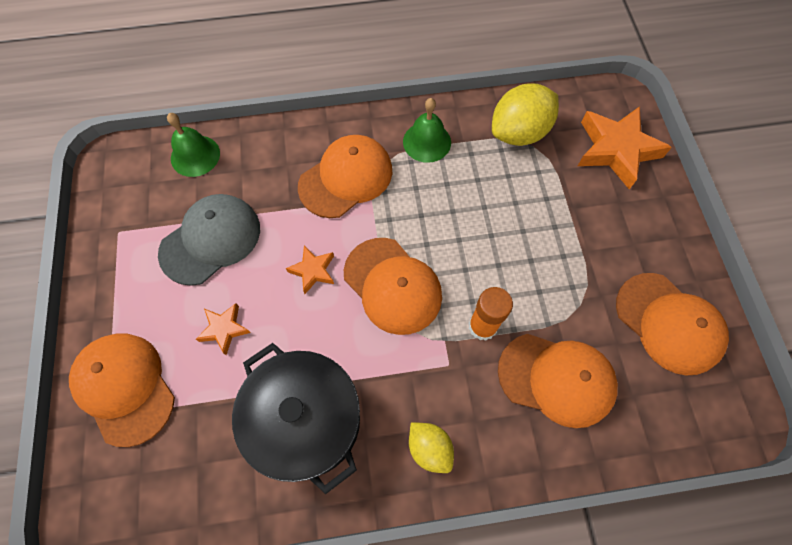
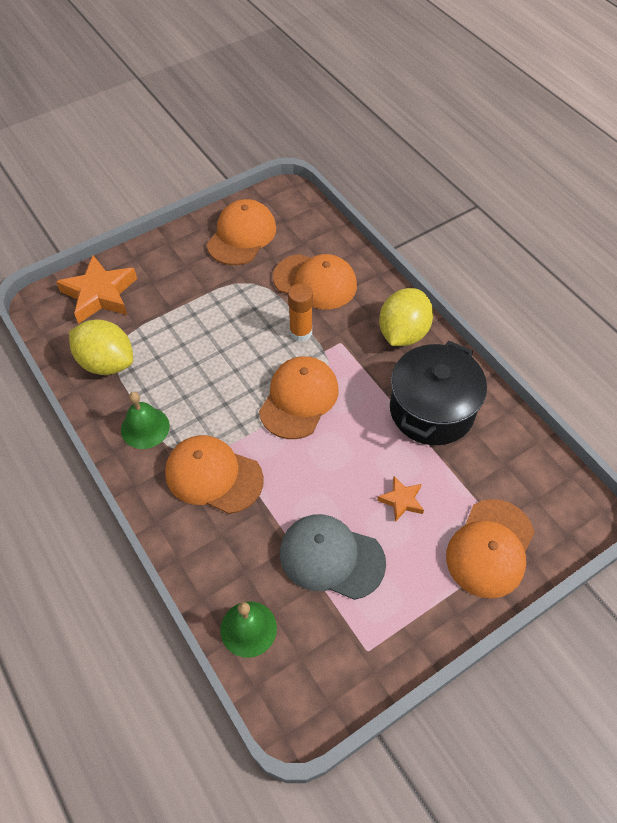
camera: 115 degrees left, 10 degrees down
(313, 271) = (316, 460): orange star -> none
(429, 448) = (403, 333): yellow lemon -> yellow lemon, size x1.74
(556, 379) = (315, 282): orange cap -> orange cap turned 120 degrees clockwise

